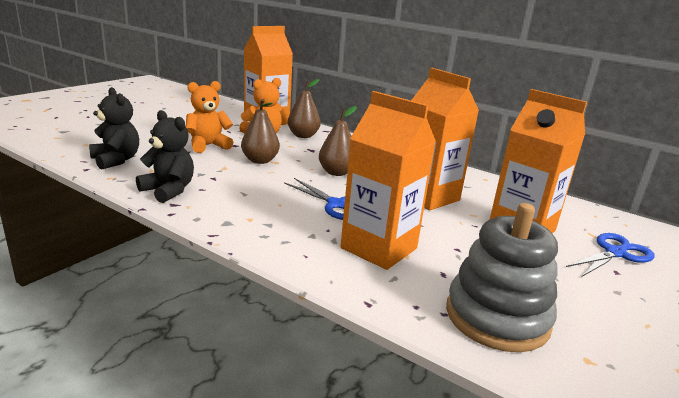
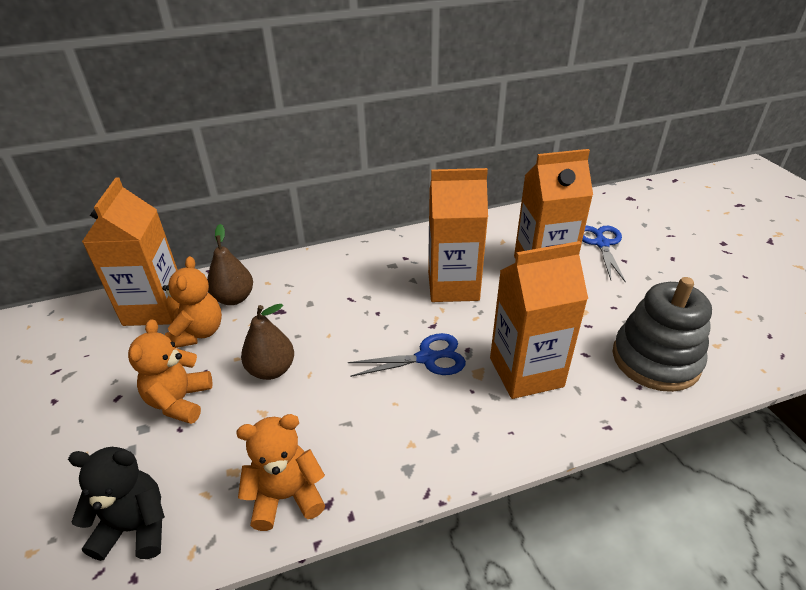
camera: 50 degrees left, 15 degrees up
(168, 190) = (286, 496): black teddy bear -> orange teddy bear
(336, 172) = (355, 321): brown pear -> none

